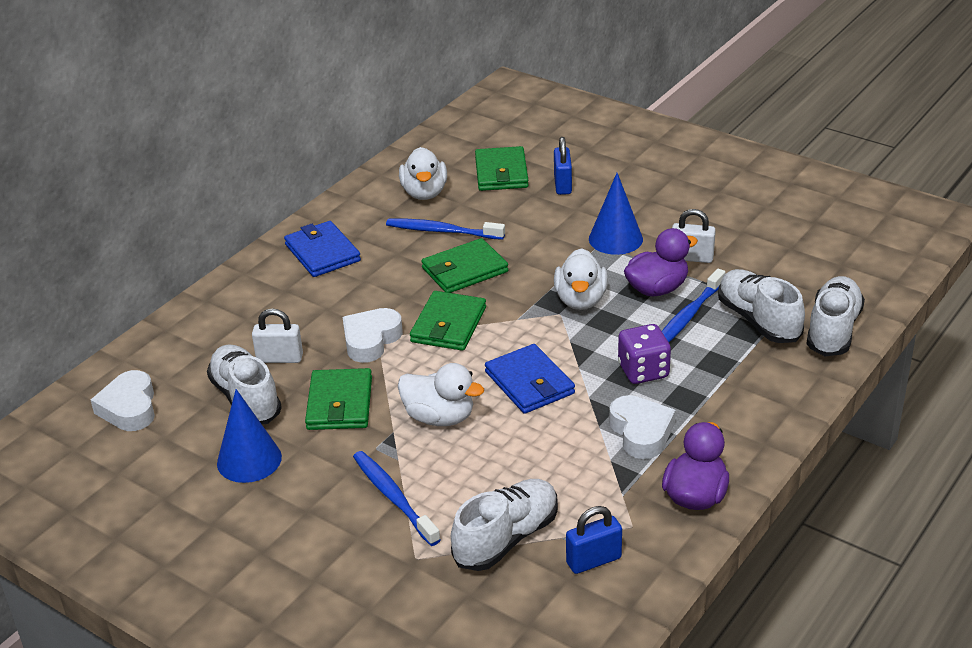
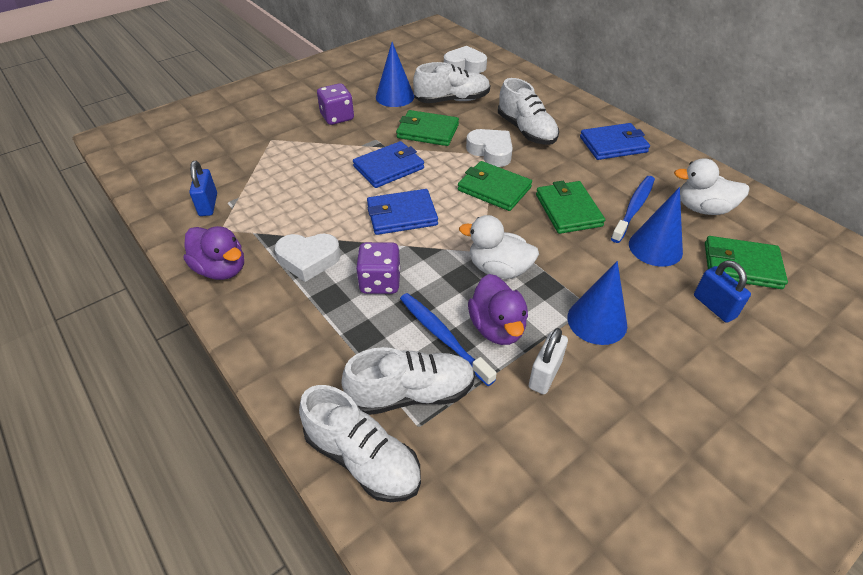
camera: 105 degrees right, 10 degrees up
(280, 358) = (487, 115): white padlock -> none
(329, 505) = (337, 117): none -> purple dice
(394, 498) = (326, 139): blue toothbrush -> none
(439, 417) = (389, 167): white duck -> blue wallet
(499, 216) = (655, 247): none -> blue cone
(506, 538) = (257, 174): white shoe -> white shoe (526, 131)
(562, 185) = (714, 306): blue padlock -> blue padlock turned 45 degrees clockwise

